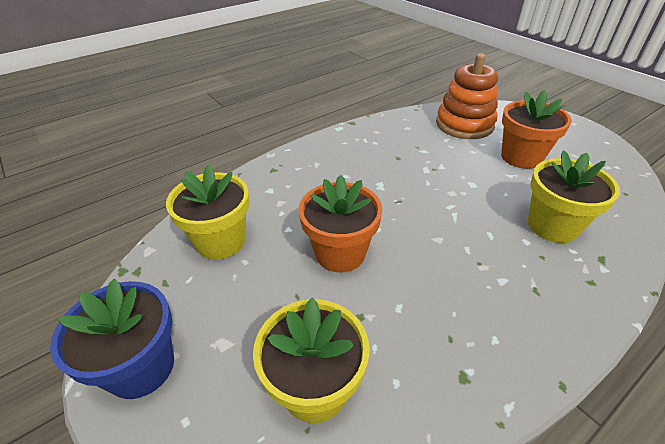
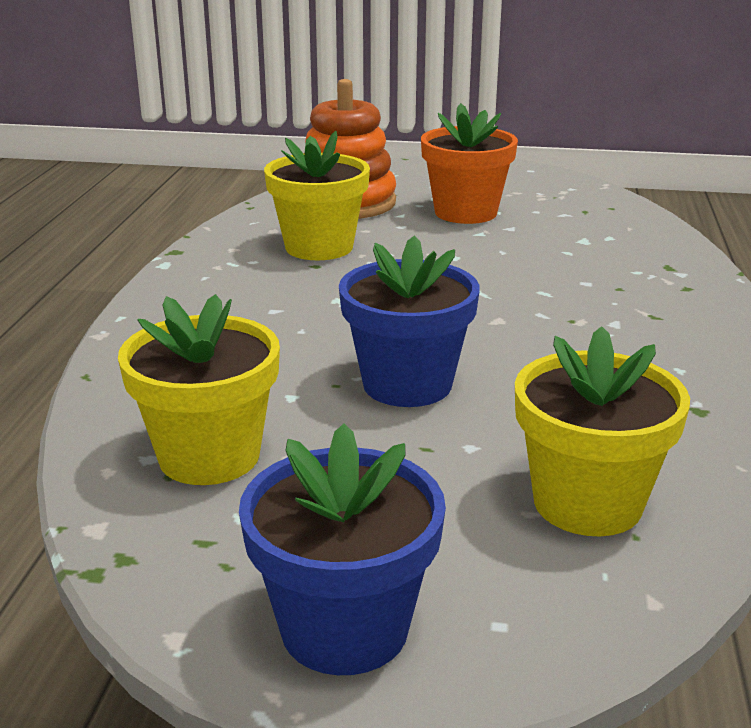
camera: 45 degrees left, 15 degrees down
(340, 253) = (407, 384): orange flower pot -> blue flower pot
(552, 226) = (589, 259): yellow flower pot -> yellow flower pot (319, 247)

